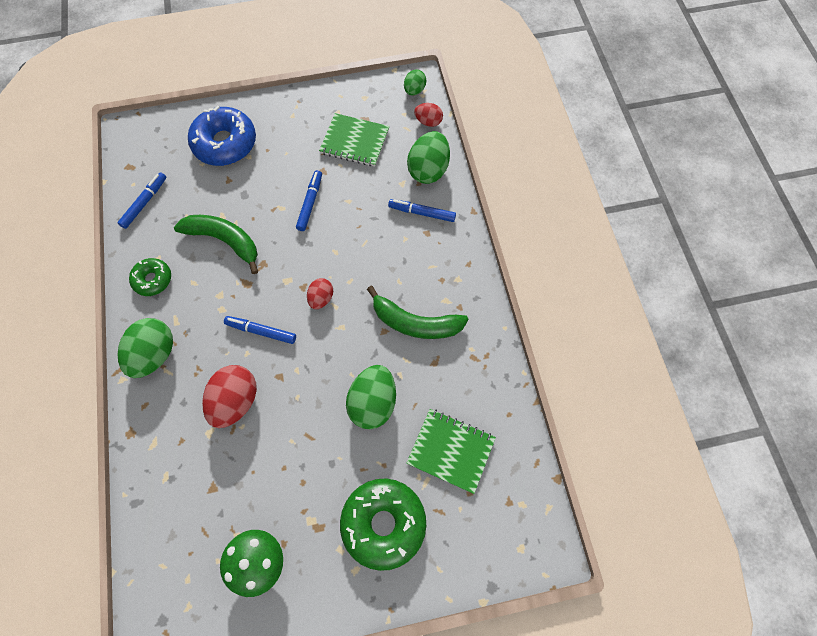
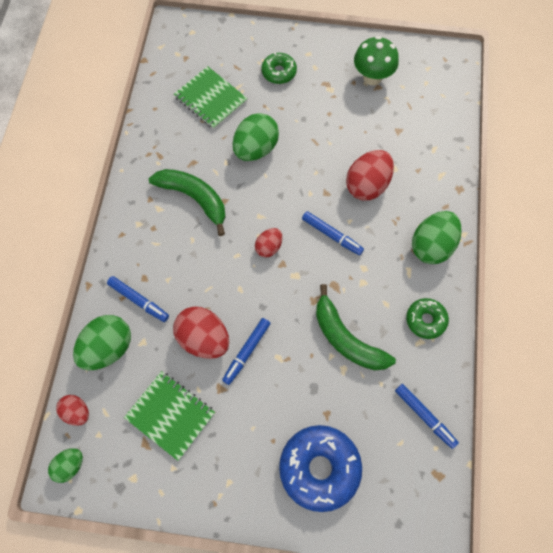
camera: 160 degrees left, 0 degrees up
(144, 203) = (424, 416): blue marker -> blue marker turned 90 degrees counterclockwise
(351, 201) = (204, 339): none -> red egg
(383, 523) = (279, 72): green donut -> green donut, size x0.56

